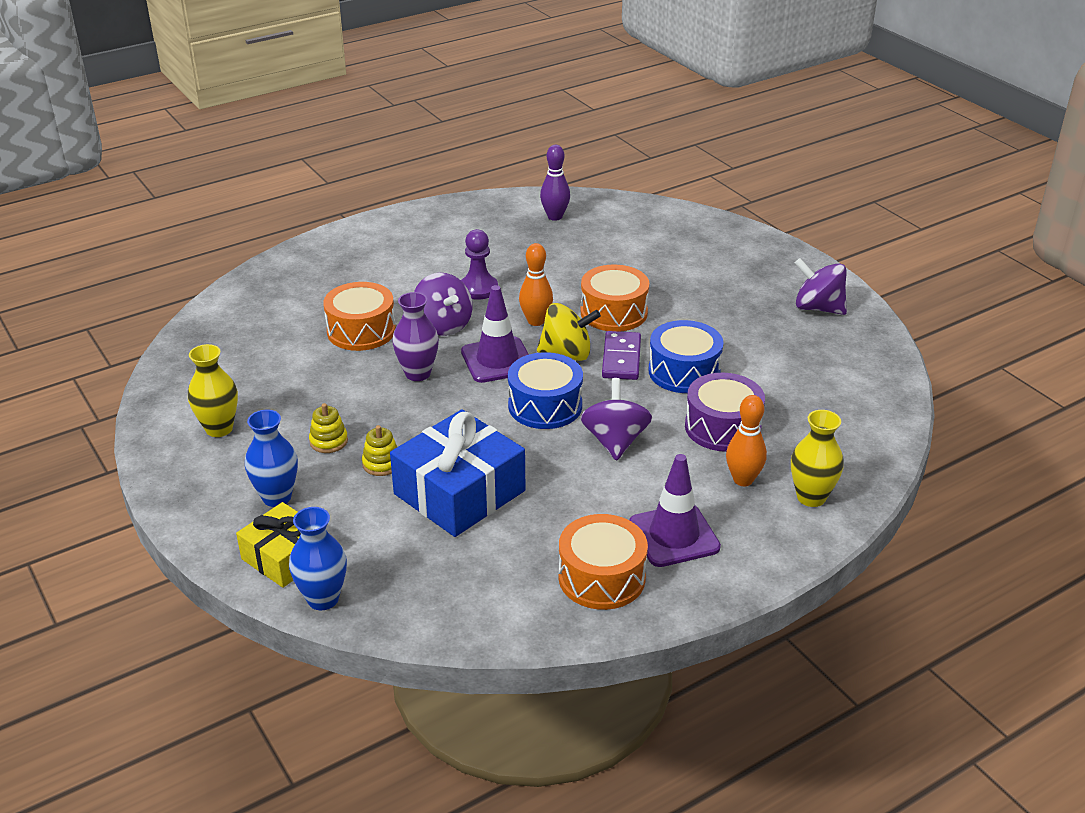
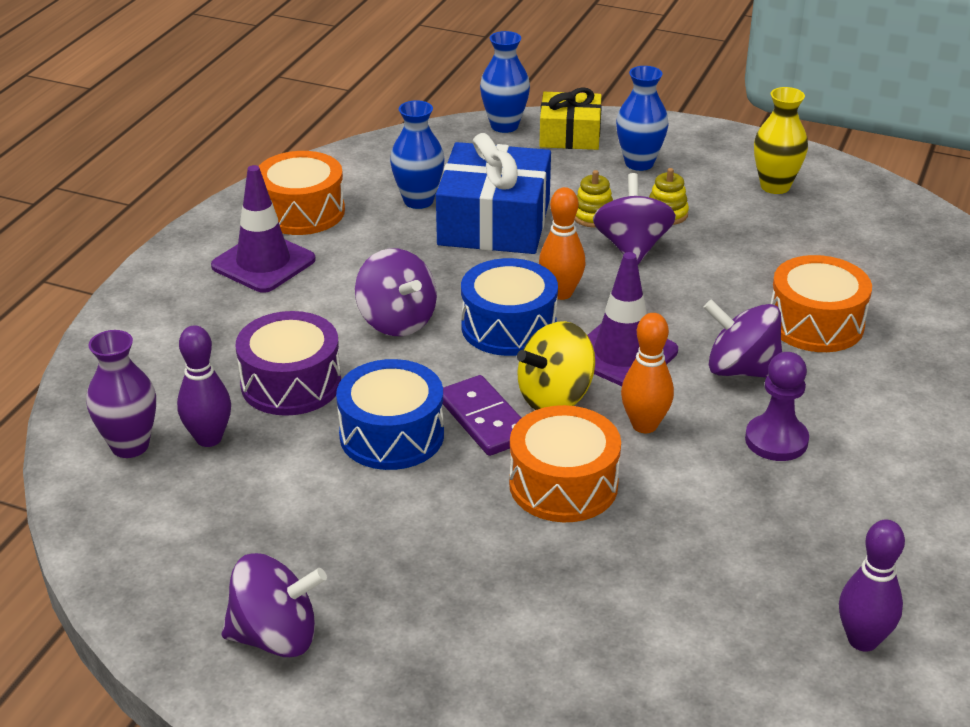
camera: 145 degrees right, 0 degrees up
(391, 426) = (632, 247): none -> purple spinning top
(418, 373) = (683, 304): purple vase -> purple vase (130, 446)
(494, 543) = (418, 201): none -> blue vase
(743, 480) = (229, 336): orange bowling pin -> orange bowling pin (561, 293)
(799, 413) = (209, 438): none -> purple bowling pin
(811, 497) = (145, 347): yellow vase -> none

